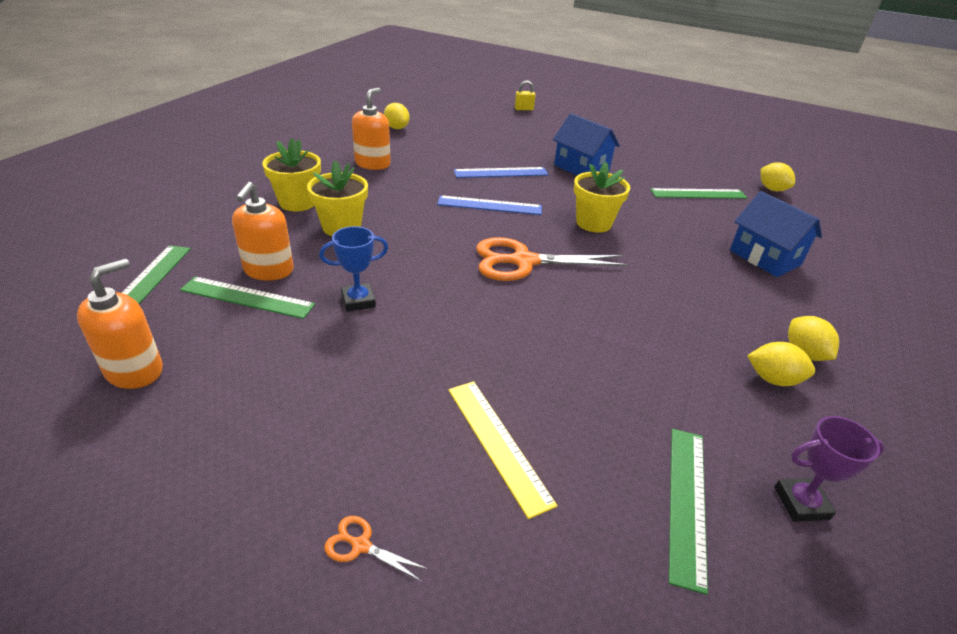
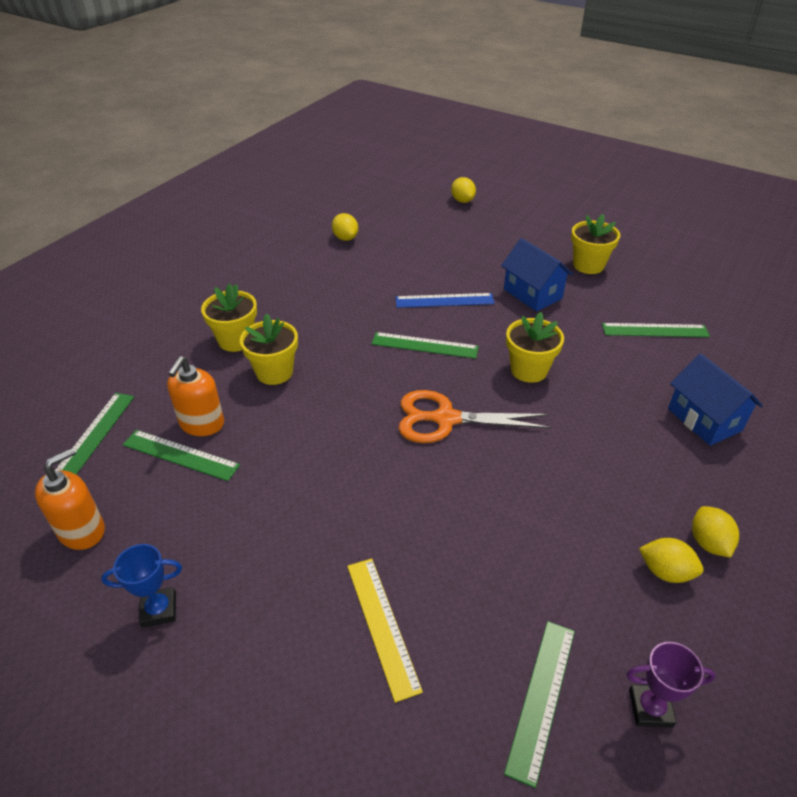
camera: 10 degrees right, 5 degrees up
(358, 301) = (279, 462): blue trophy -> blue trophy (159, 610)
(361, 546) = (251, 714): orange scissors -> none
(372, 164) = (314, 289): orange soap dispenser -> none
(489, 205) = (424, 345): blue ruler -> green ruler
(524, 109) = (487, 207): yellow padlock -> none
(625, 149) = (588, 265): none -> yellow flower pot
(772, 189) = (743, 324): yellow lemon -> yellow lemon (462, 200)

